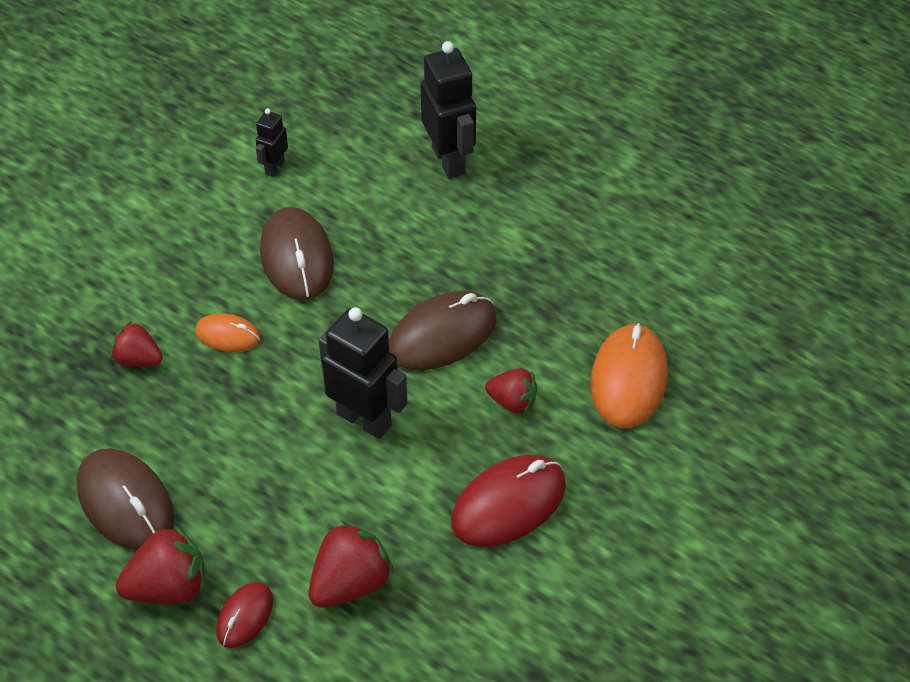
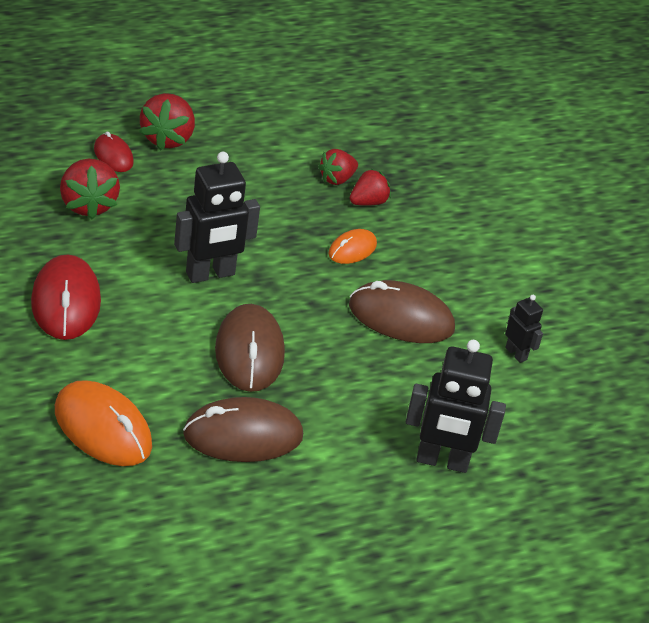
camera: 115 degrees right, 10 degrees down
(126, 502) = (249, 149): brown mouse -> brown mouse (243, 435)
(512, 401) = (149, 353): red strawberry -> red strawberry (337, 179)

